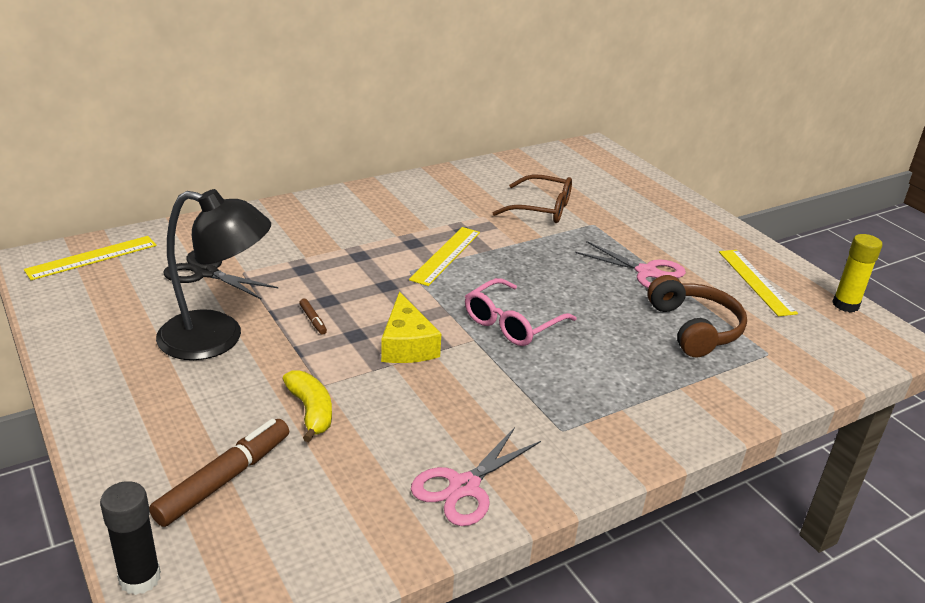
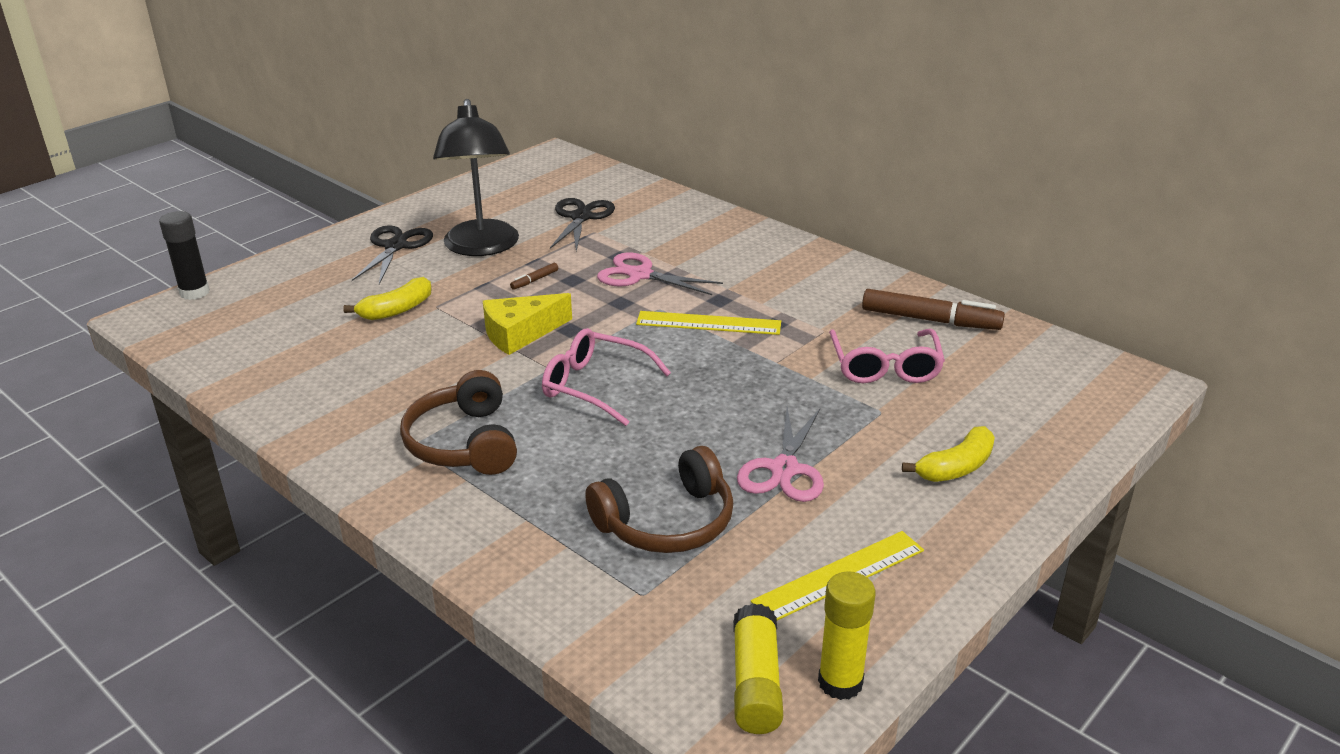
camera: 75 degrees right, 0 degrees up
(92, 257) = (571, 170): yellow ruler -> none
(162, 394) = (395, 246): none -> black scissors
(224, 479) = (300, 295): brown marker -> brown marker (930, 320)
(464, 487) = (314, 402): pink scissors -> pink scissors (640, 275)
(542, 209) = (885, 367): brown glasses -> pink glasses
(569, 402) = (464, 443): none -> brown headphones
(660, 219) = (956, 467): none -> yellow banana
(847, 331) = (756, 683): none -> yellow glue stick

